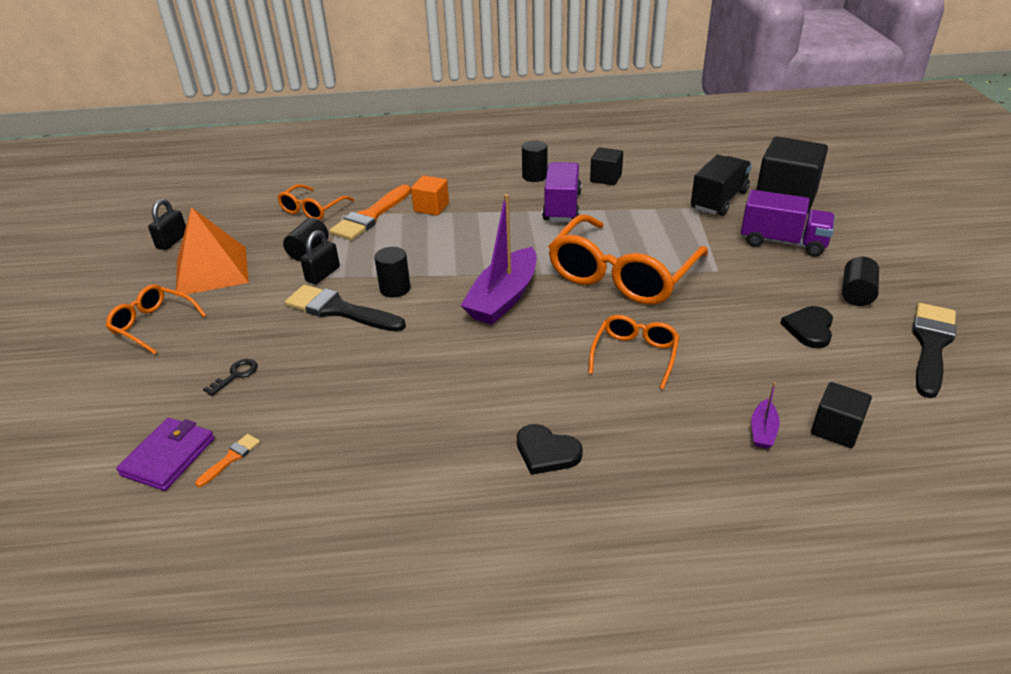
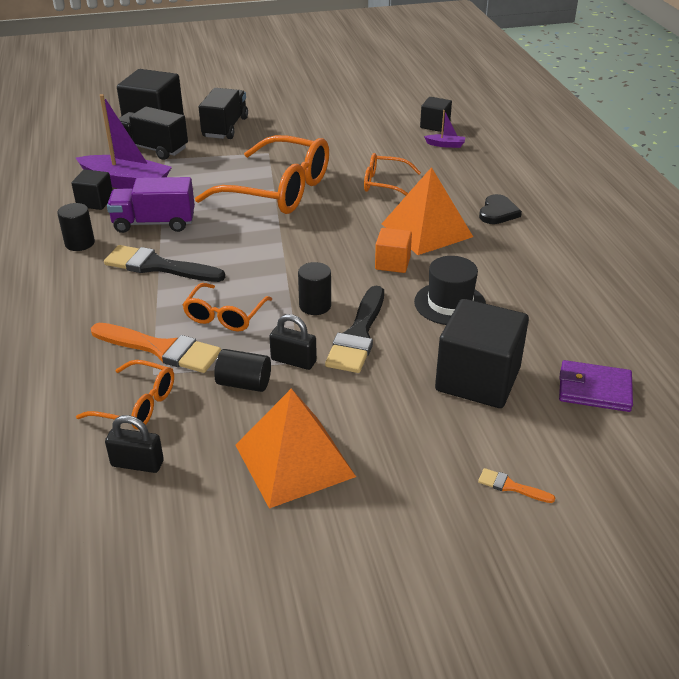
camera: 100 degrees left, 0 degrees up
(153, 324) = (416, 476): orange glasses -> orange glasses (225, 316)
(172, 241) = (218, 533): black padlock -> black padlock (137, 464)
(231, 458) = (576, 352): orange brush -> orange brush (511, 486)
(236, 375) = (477, 379): black key -> black cube
(360, 375) = (450, 303): none -> black hat
(431, 207) = (144, 305): orange cube -> orange cube (392, 263)
(503, 298) = (321, 243): purple boat -> purple boat (126, 183)
(514, 377) = (426, 230): none -> orange pyramid
(783, 242) = (225, 127): purple truck -> black truck
(809, 329) = (338, 126): black heart -> none
(856, 294) = (294, 109): black cylinder -> none
(931, 345) = (346, 94): black brush -> black brush (158, 266)

